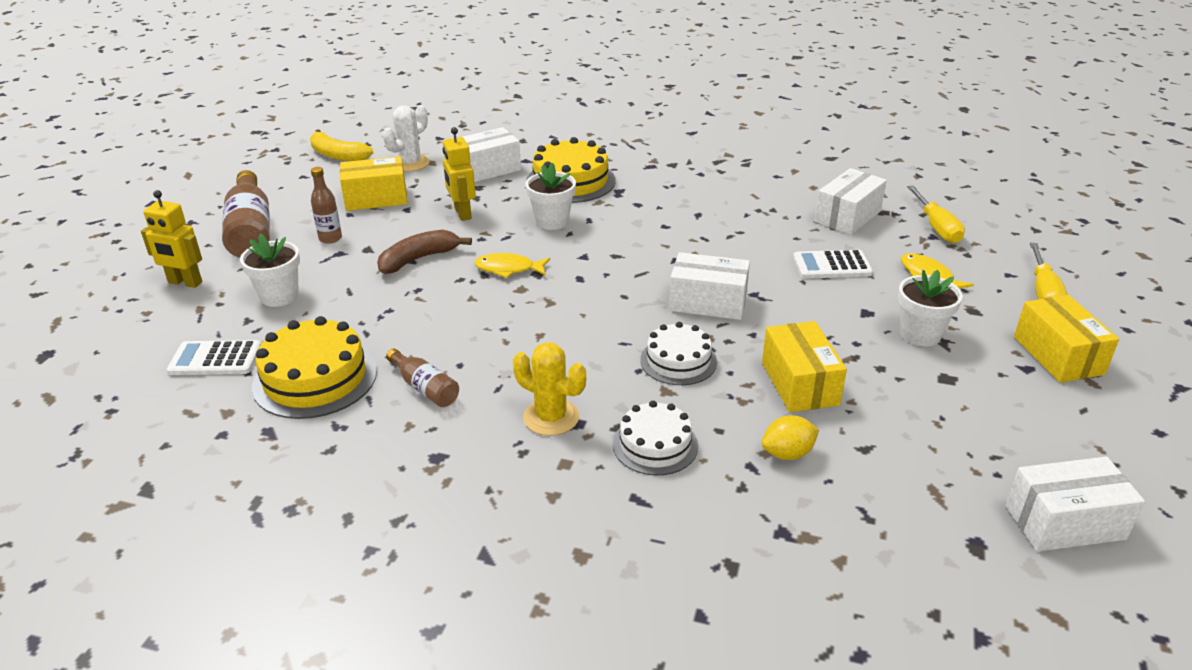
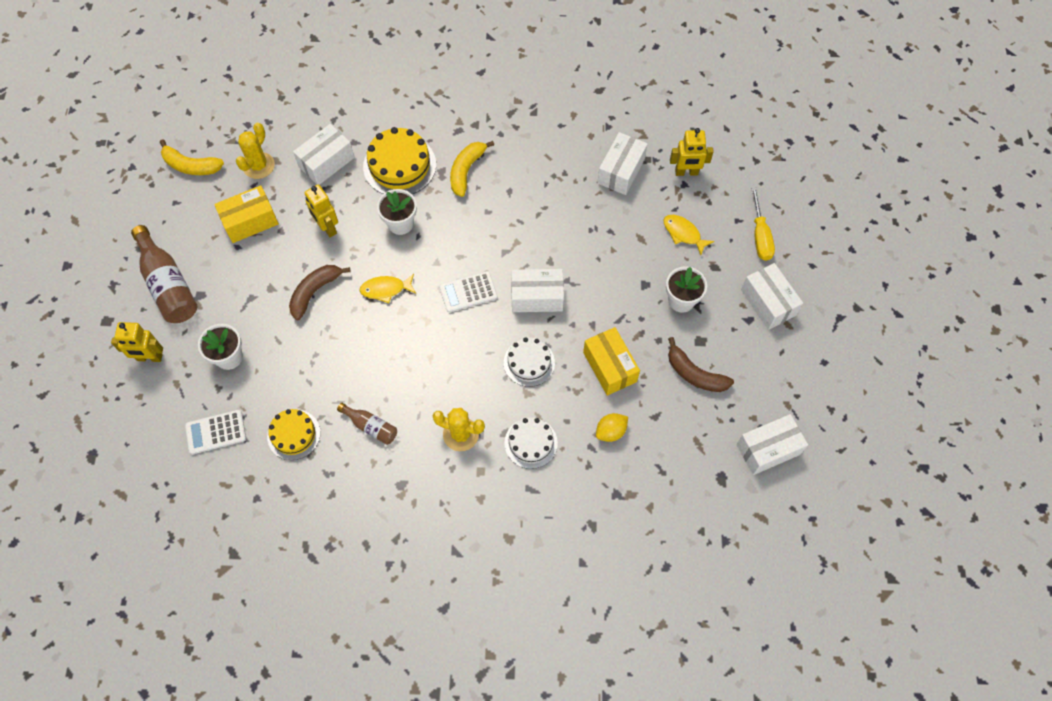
camera: 15 degrees left, 30 degrees up
(315, 378) = (293, 434): yellow cake -> yellow cake, size x0.64
(330, 238) = (236, 281): brown bottle -> none
(410, 163) = (258, 166): white cactus -> yellow cactus
(649, 194) = (466, 171): none -> yellow banana
(832, 265) = (616, 236): white calculator -> white calculator (468, 292)
(935, 411) = (694, 374): none -> brown banana
(937, 227) = (686, 172): yellow screwdriver -> yellow robot
(1058, 355) = (768, 302): yellow box -> white box

